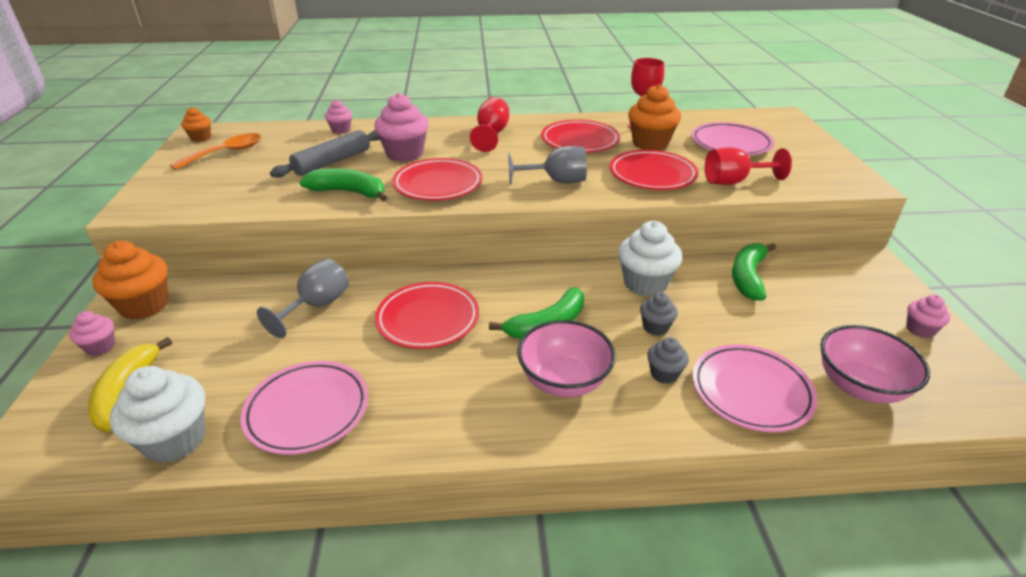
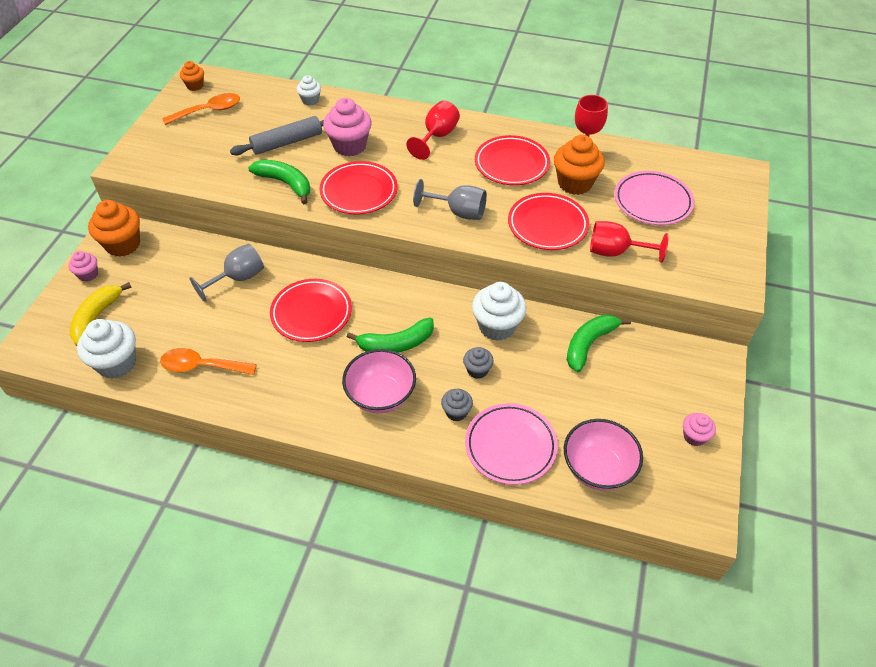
camera: 20 degrees right, 15 degrees up
(307, 410) = (201, 366): pink plate -> orange spoon
(341, 130) = (310, 100): pink cupcake -> white cupcake

